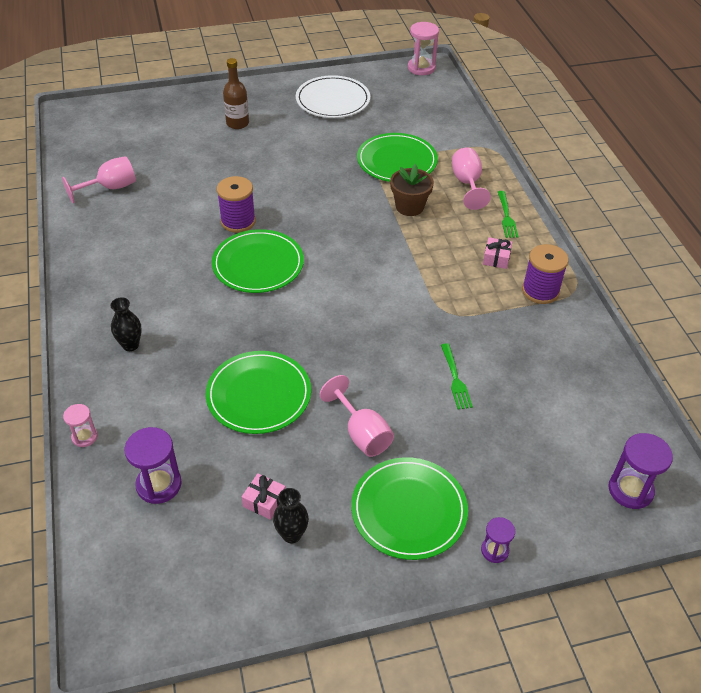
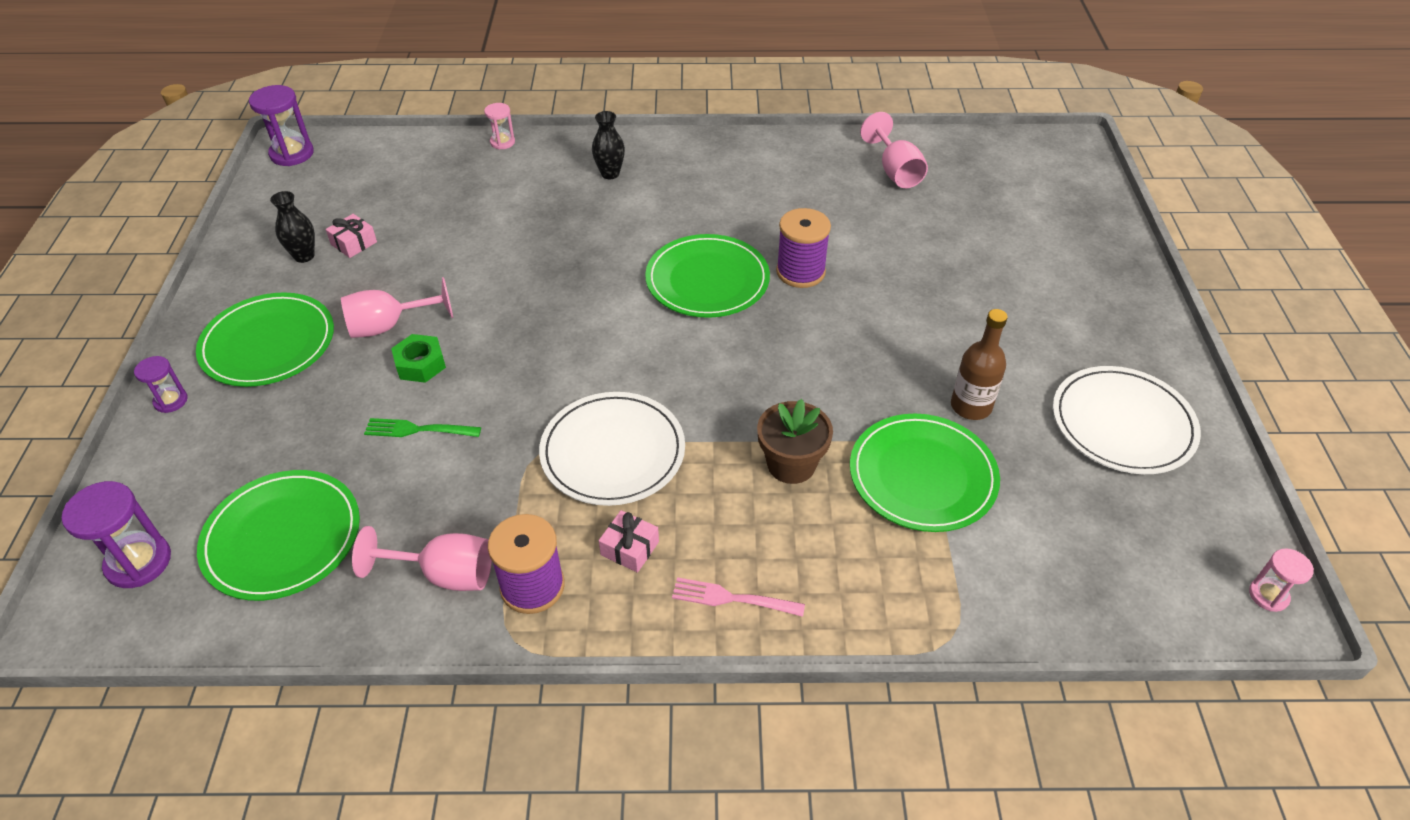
camera: 105 degrees right, 0 degrees up
(159, 485) = (418, 181): purple hourglass -> purple hourglass (292, 154)
(237, 123) = (1045, 297): brown bottle -> brown bottle (971, 406)
(259, 395) = (490, 255): green plate -> green plate (282, 538)
(395, 399) = (420, 364): none -> green nut
(421, 68) = (1268, 595): pink hourglass -> pink hourglass, size x0.59
(432, 279) = (613, 452): none -> white plate
(467, 183) = (840, 564): pink goblet -> pink goblet (445, 574)
(506, 216) = (733, 598): green fork -> pink fork

